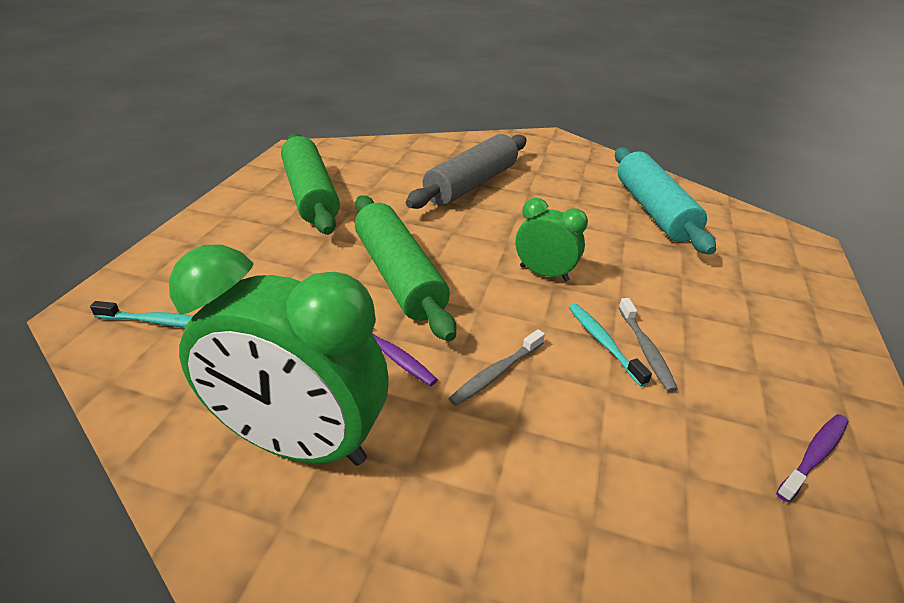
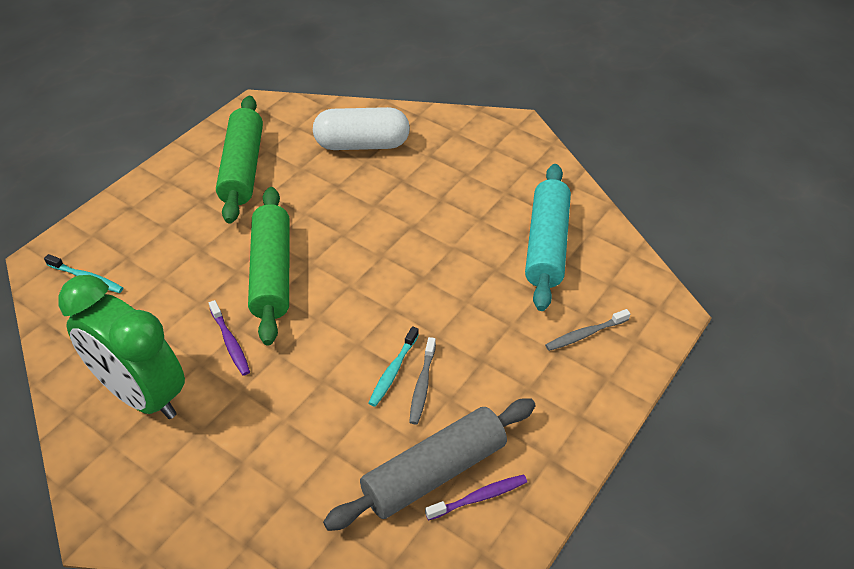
camera: 20 degrees right, 10 degrees up
(423, 164) = (362, 144): none -> white capsule
(471, 184) = (391, 179): grey rolling pin -> grey rolling pin (434, 472)
(496, 373) = (295, 377): grey toothbrush -> grey toothbrush (585, 334)
(544, 273) = (391, 295): green clock -> none
(603, 342) = (393, 371): turquoise toothbrush -> turquoise toothbrush turned 150 degrees counterclockwise

